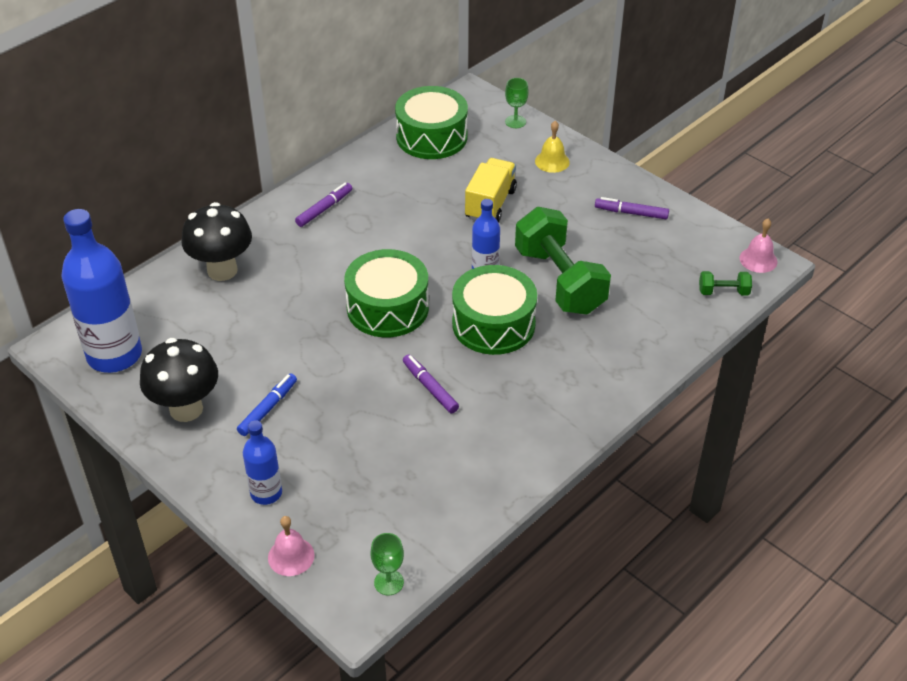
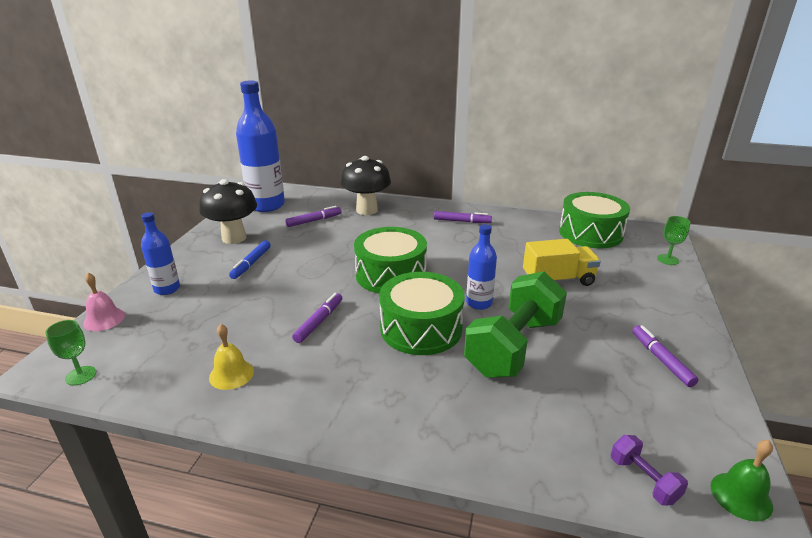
camera: 60 degrees right, 15 degrees down
(206, 325) = (314, 221): none -> purple marker
(268, 408) = (251, 263): blue marker -> blue marker turned 105 degrees clockwise
(552, 161) = (653, 291): yellow bell -> yellow bell (231, 374)
(723, 292) = (643, 480): green dumbbell -> purple dumbbell
(758, 259) = (741, 496): pink bell -> green bell

